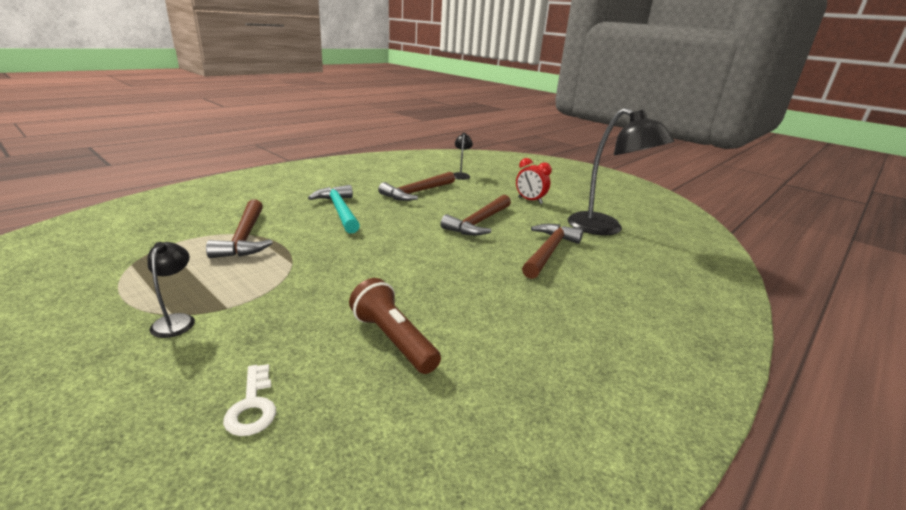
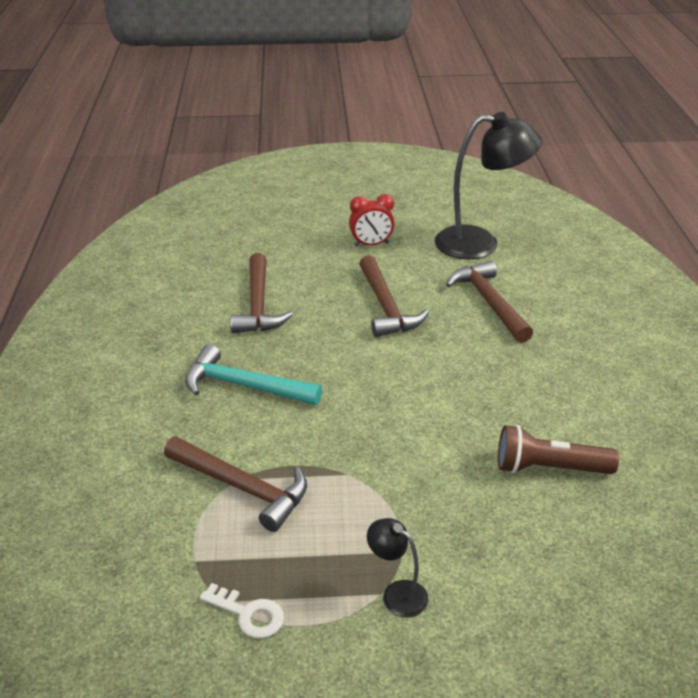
camera: 45 degrees left, 10 degrees up
(252, 406) = (575, 582): white key -> white key (248, 614)
(460, 175) = (244, 247): black lamp -> none

